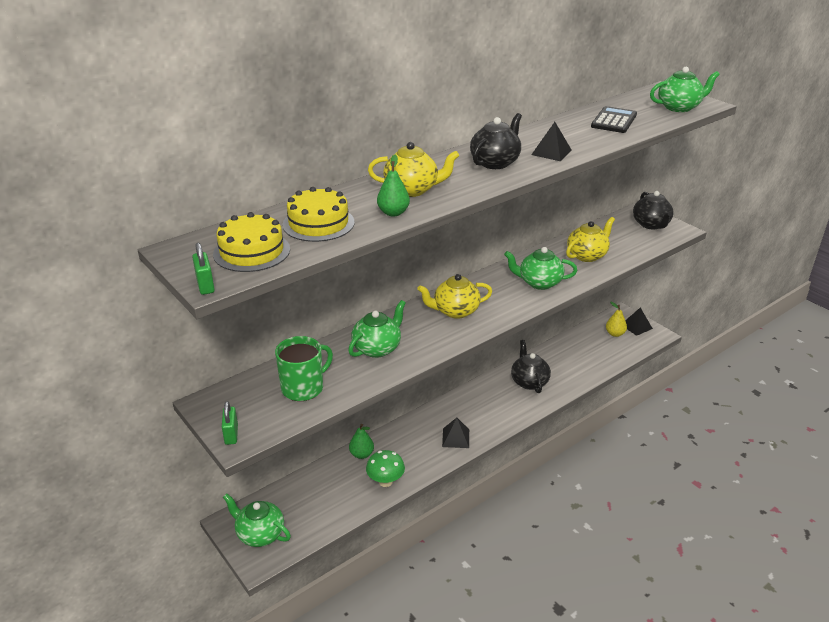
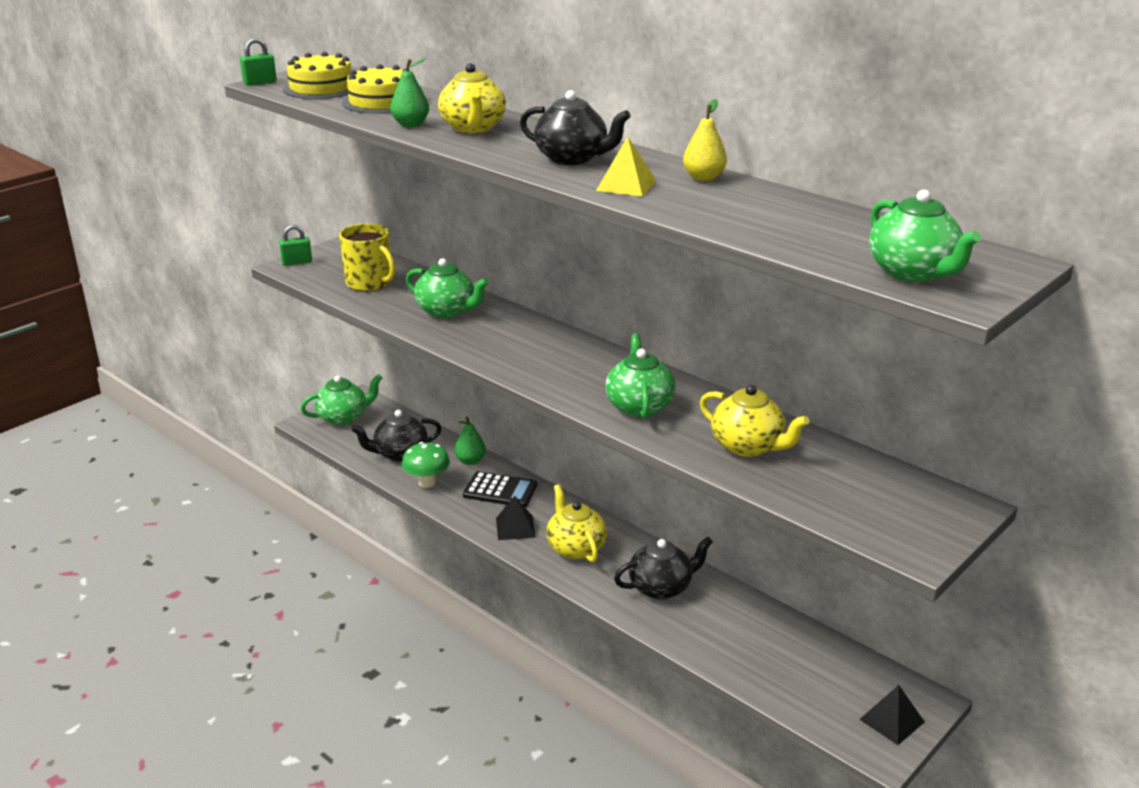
camera: 80 degrees right, 5 degrees down
(260, 534) = (343, 417): green teapot -> green teapot turned 45 degrees clockwise
(303, 388) = (369, 283): green mug -> yellow mug
(455, 311) = (540, 349): yellow teapot -> yellow teapot (575, 548)
(551, 152) = (626, 185): black pyramid -> yellow pyramid
(614, 121) = (792, 222): black calculator -> black calculator (500, 490)
(615, 334) = (848, 688): yellow pear -> yellow pear (703, 178)
(651, 224) = (914, 517): black teapot -> black teapot (400, 454)

